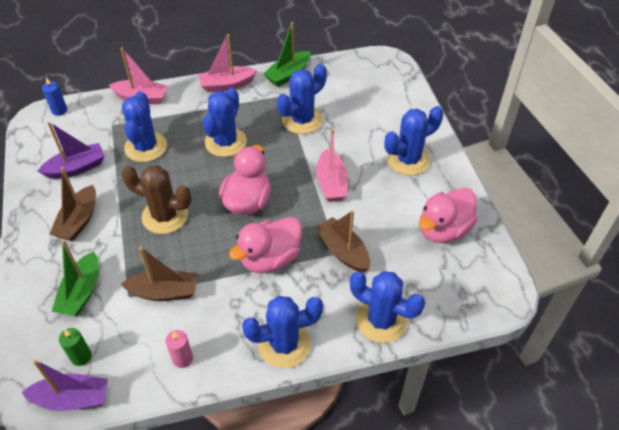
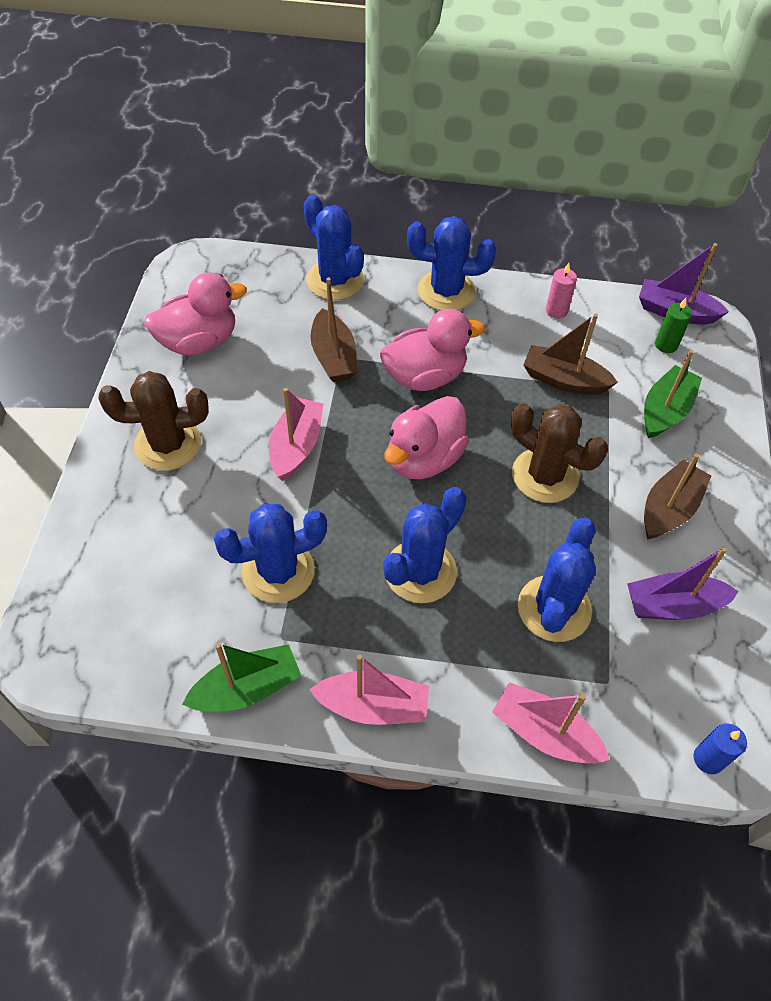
camera: 160 degrees left, 5 degrees up
(408, 160) = (168, 444): blue cactus -> brown cactus

